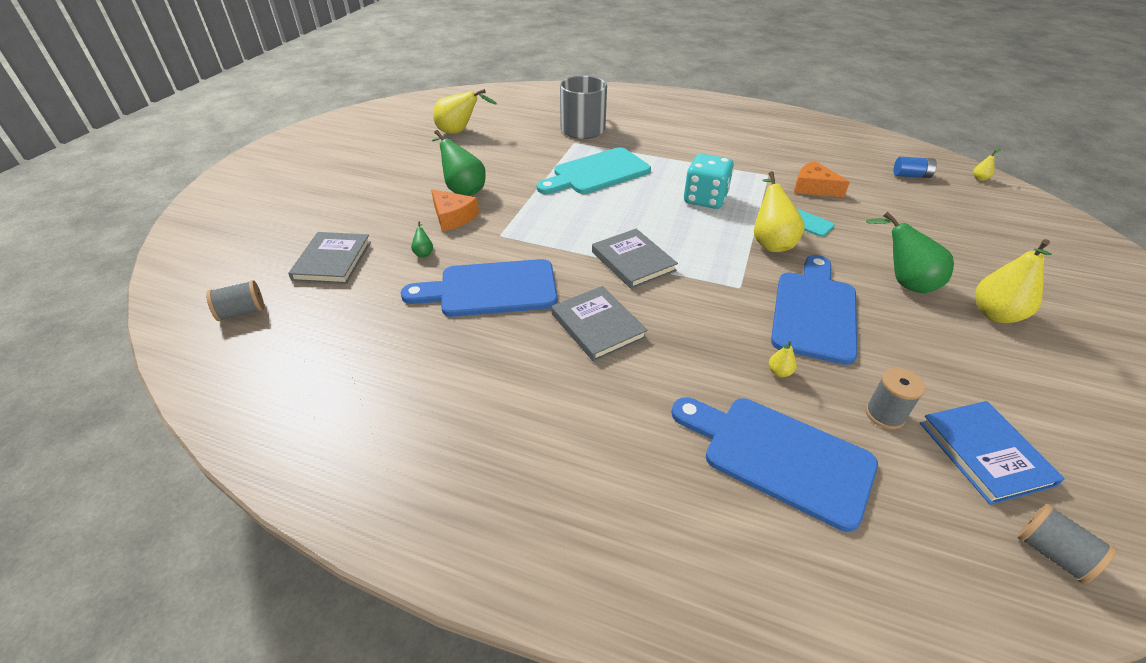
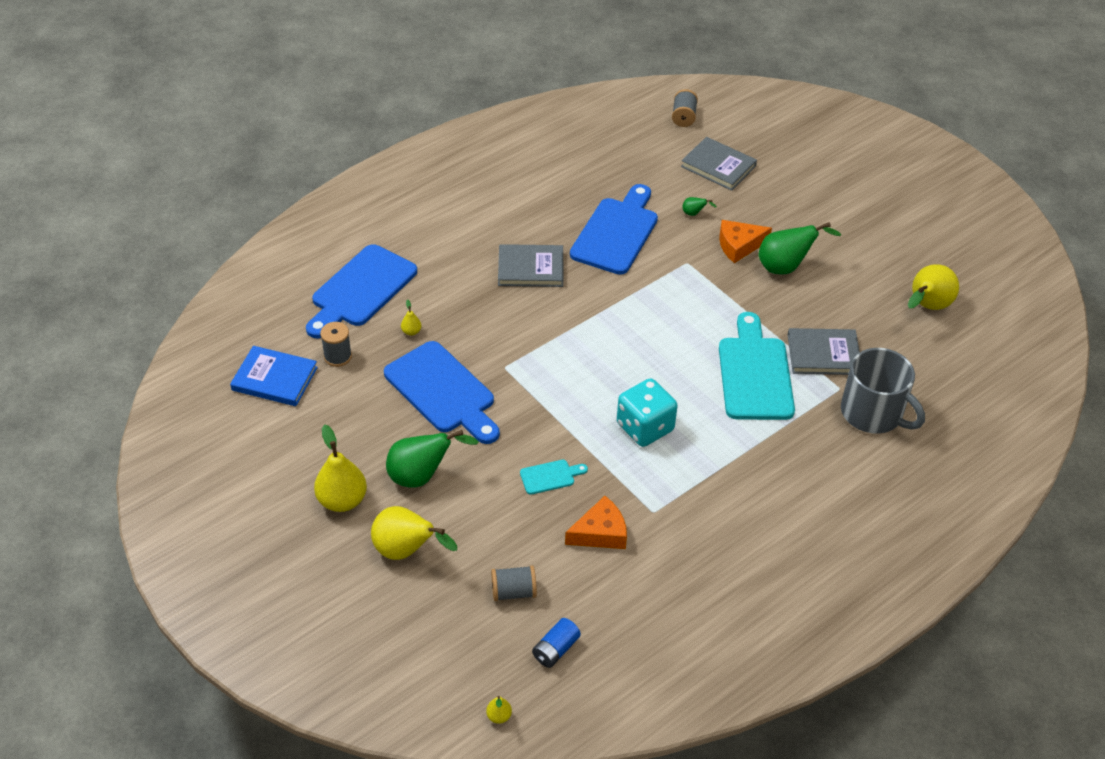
camera: 120 degrees right, 5 degrees up
(633, 261) = (588, 324): grey book -> grey book (823, 354)
(770, 242) = (542, 427): yellow pear -> yellow pear (406, 551)
(778, 456) = (360, 290): blue cutting board -> blue cutting board turned 150 degrees clockwise
(1051, 553) = (215, 352): grey spool -> grey spool (513, 592)

